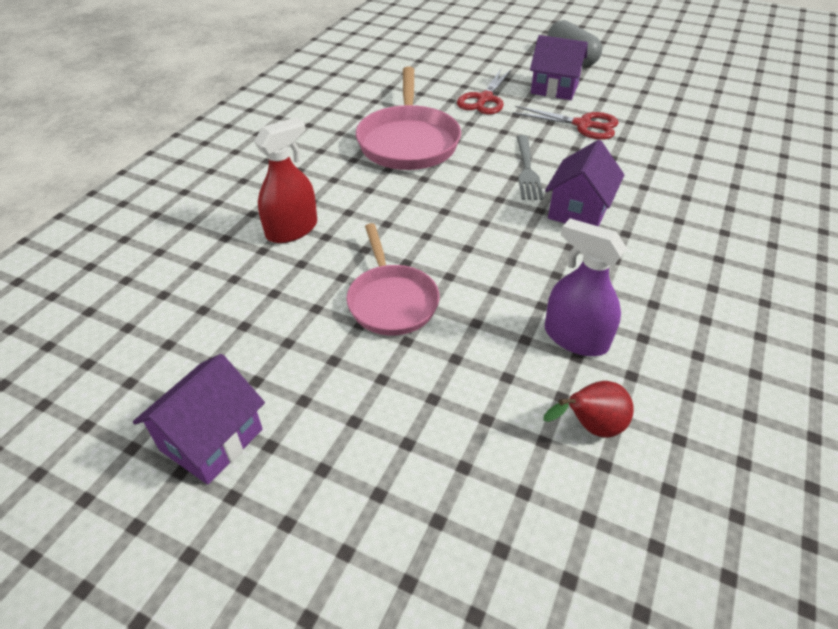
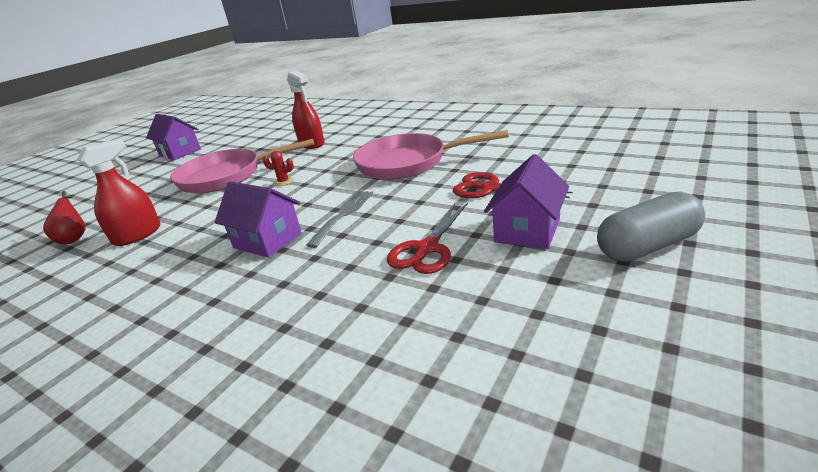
camera: 100 degrees right, 15 degrees down
(391, 301) = (226, 176): pink pan -> pink pan, size x1.51
(432, 230) = (283, 182): none -> red cactus
(527, 170) = (343, 215): grey fork -> grey fork turned 105 degrees clockwise
(575, 338) = (137, 235): purple spray bottle -> red spray bottle

